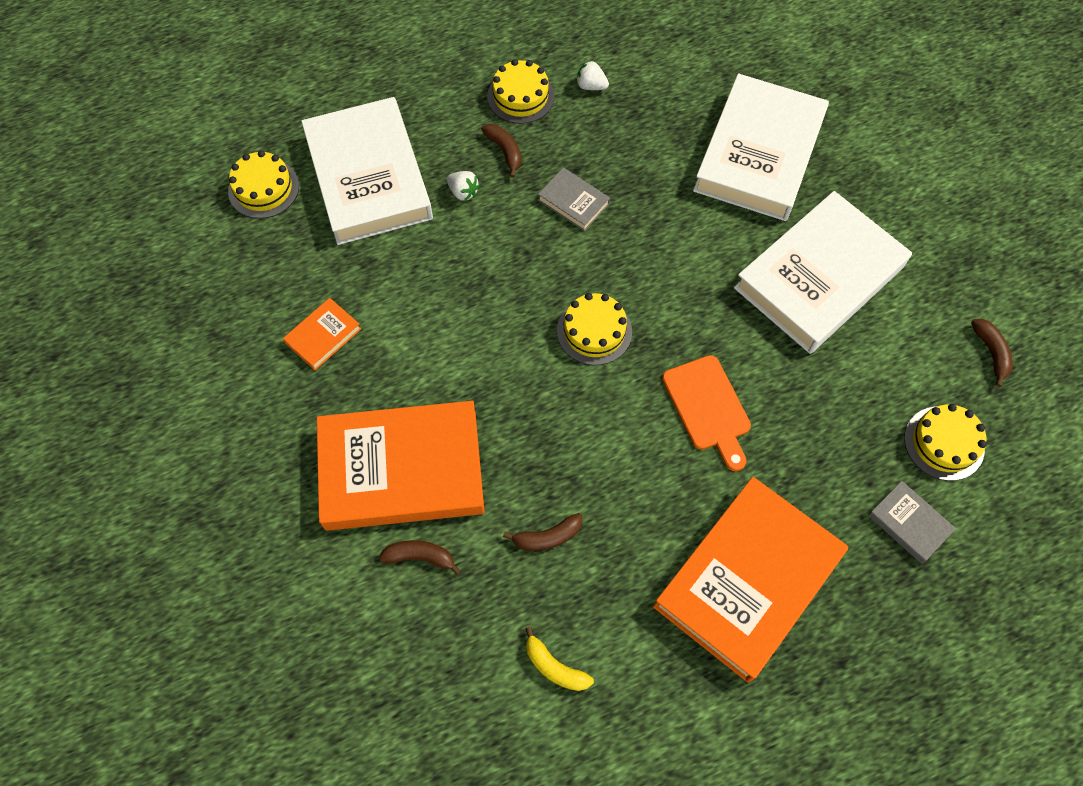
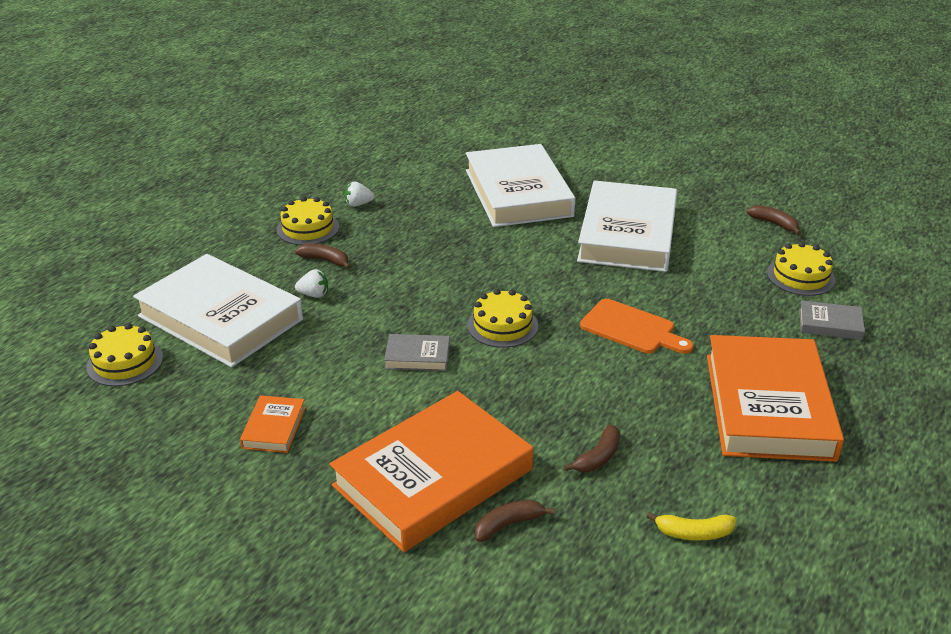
camera: 35 degrees left, 30 degrees down
(573, 202) = (410, 266): grey book -> grey book (417, 356)

